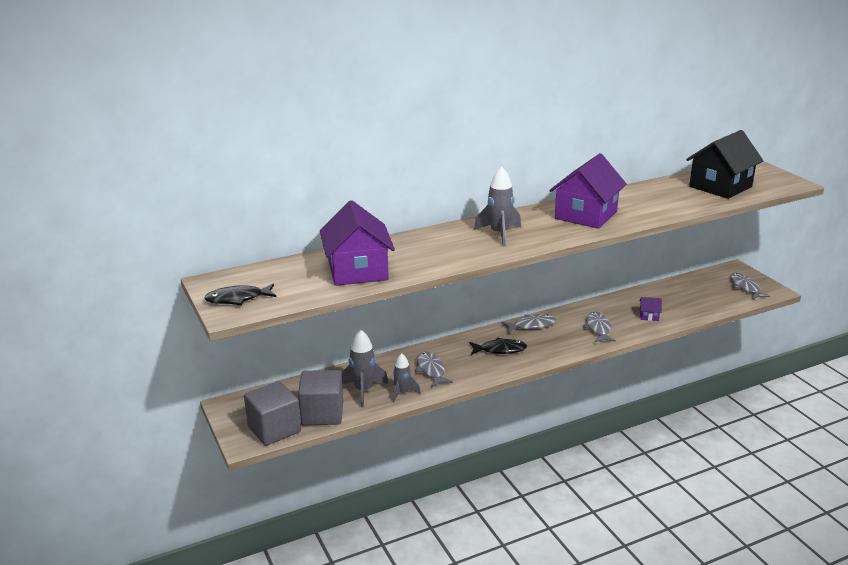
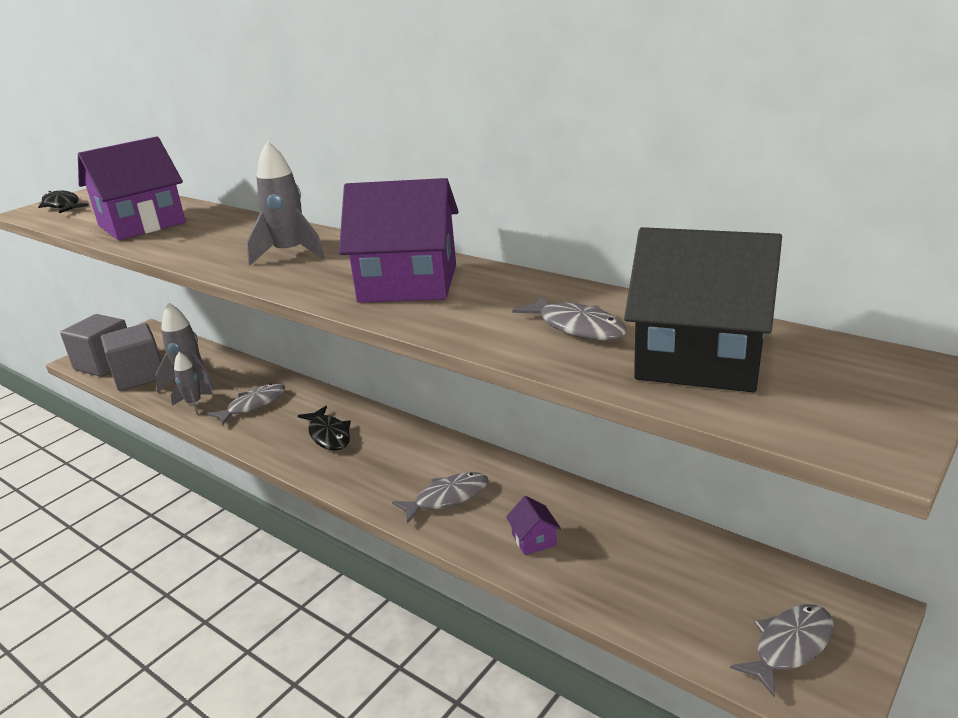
camera: 65 degrees right, 0 degrees up
(532, 325) = (413, 439): grey fish -> grey fish (577, 327)

